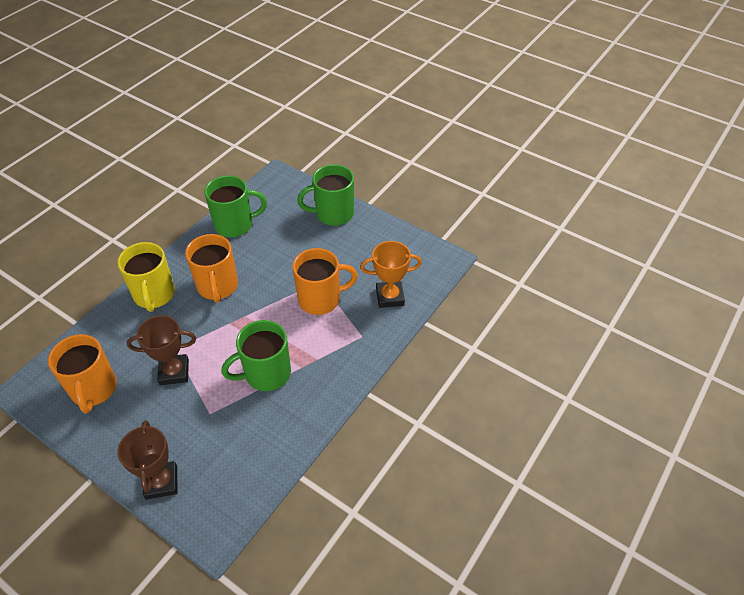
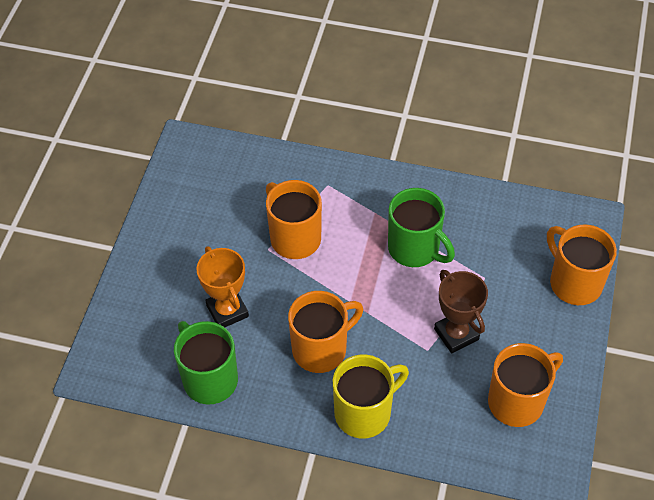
camera: 110 degrees left, 5 degrees up
(161, 482) = (574, 282): brown trophy -> orange mug
(333, 214) = (149, 275): green mug -> none
(390, 297) = (263, 177): orange trophy -> orange trophy (227, 311)

